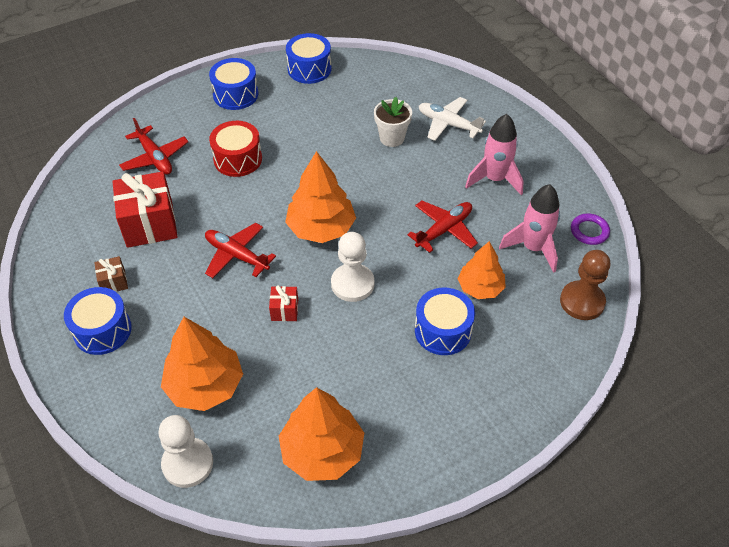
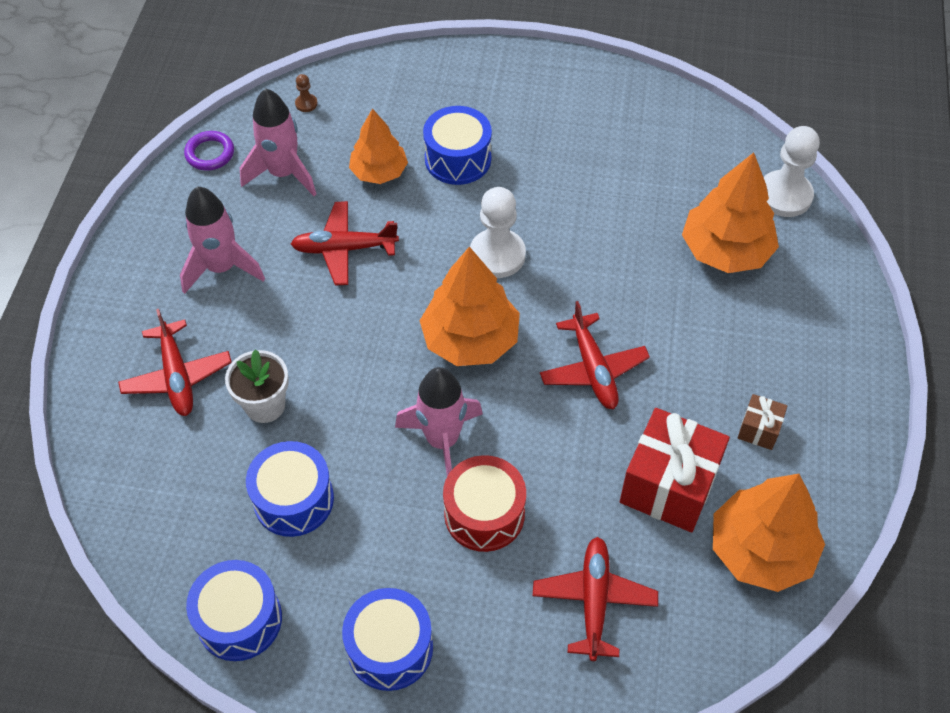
camera: 140 degrees left, 5 degrees up
(102, 330) = (802, 375): blue drum -> blue drum (293, 499)
(284, 310) = (590, 273): red gift -> none
(288, 175) = (442, 441): none -> pink rocket
(322, 451) = (658, 135): orange tree -> orange tree (761, 550)
(448, 124) = (177, 376): white plane -> red plane
(582, 302) = (306, 104): brown pawn -> brown pawn, size x0.43

